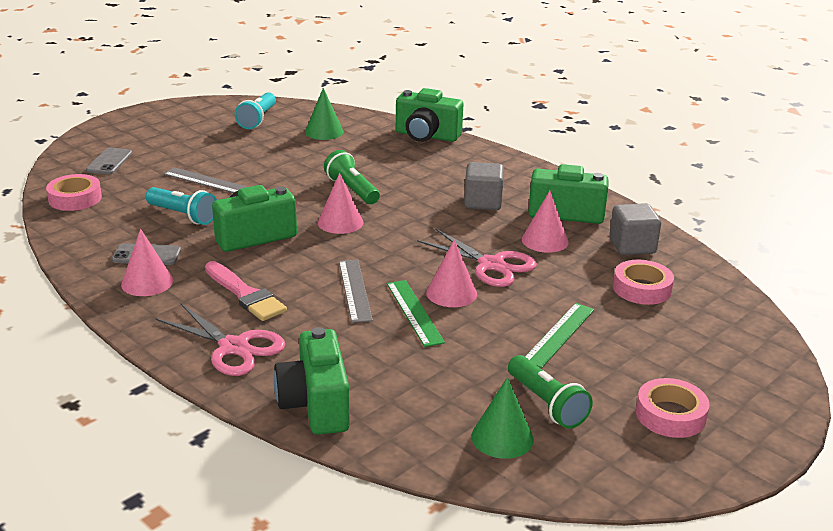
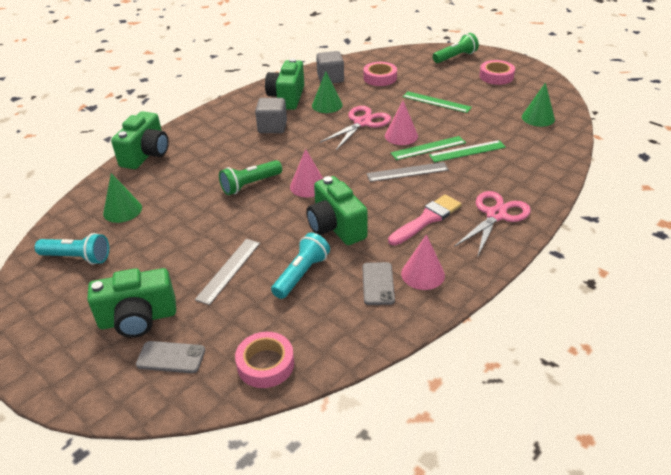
camera: 90 degrees left, 10 degrees up
(316, 405) = (541, 176): green camera -> green camera (138, 319)
(400, 345) = (467, 151): none -> green ruler
(545, 240) = (327, 105): pink cone -> green cone
(547, 404) = (503, 106): green flashlight -> green flashlight (455, 57)

